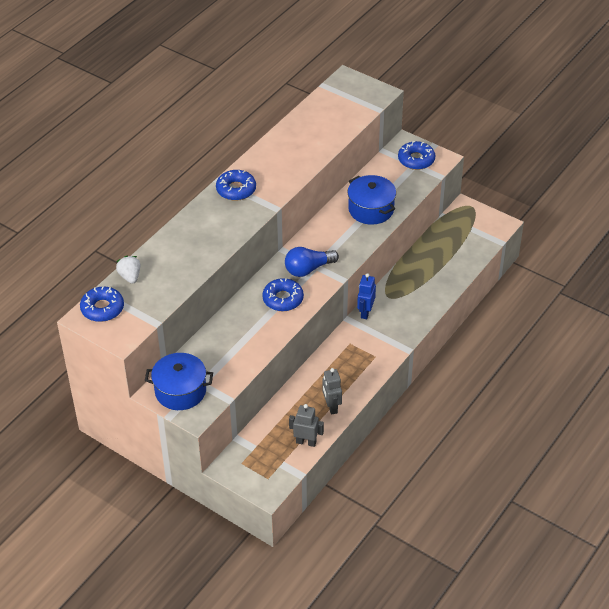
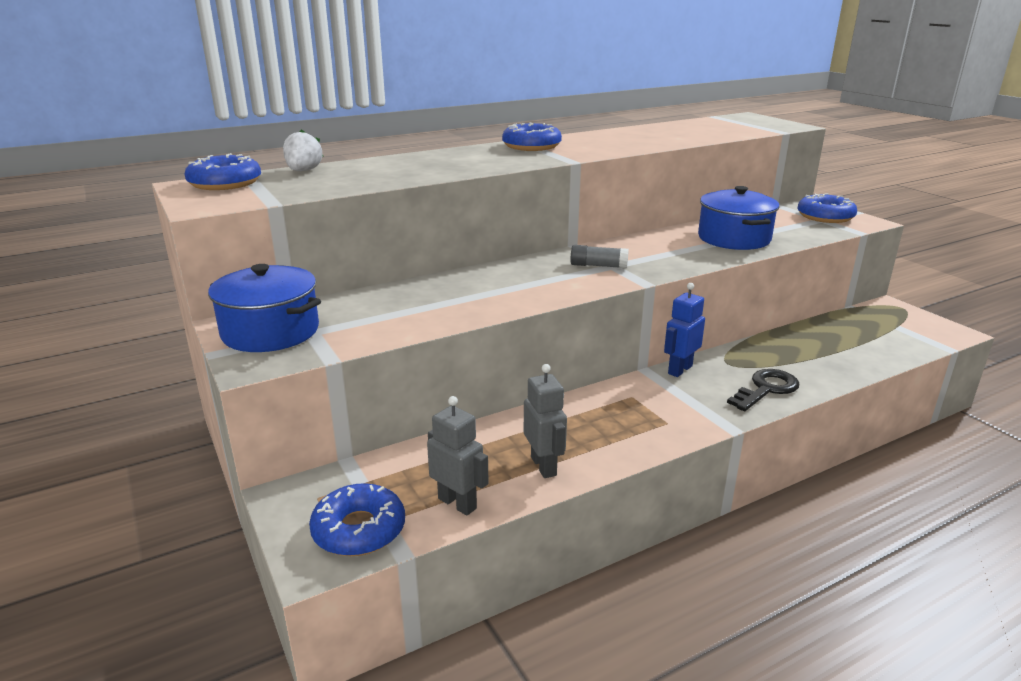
camera: 25 degrees right, 20 degrees down
(283, 299) = (534, 282): blue donut -> blue donut (359, 530)
(308, 269) = (598, 266): blue light bulb -> grey glue stick
(331, 407) = (544, 466): grey robot -> grey robot turned 150 degrees clockwise
(415, 313) = (766, 389): none -> black key

